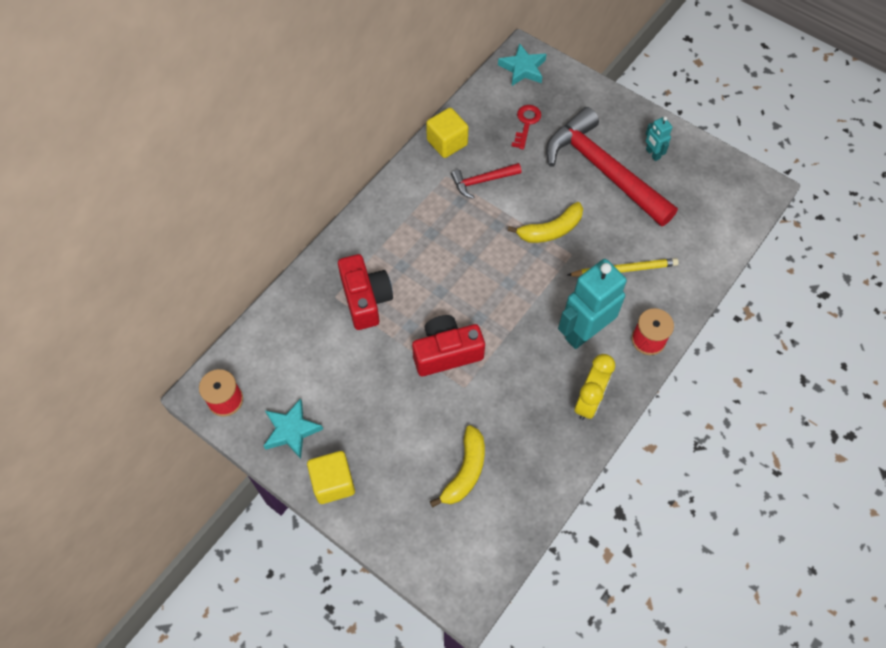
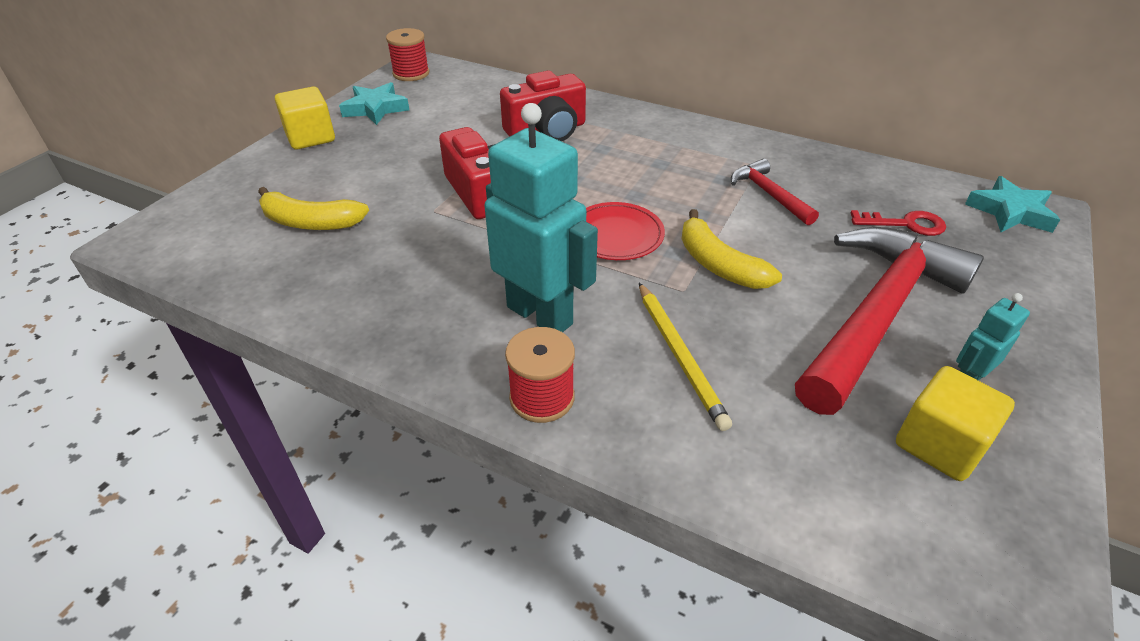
camera: 80 degrees right, 20 degrees down
(447, 142) = (814, 161): yellow cube -> yellow cube (939, 444)
(513, 278) = (616, 235): none -> red plate
(589, 401) = (414, 329): yellow clock -> none

